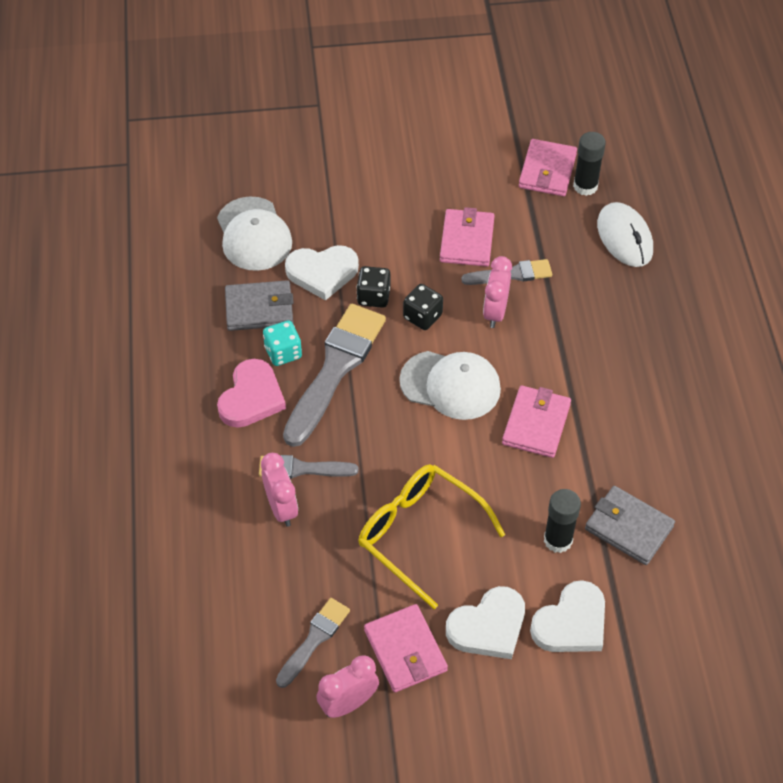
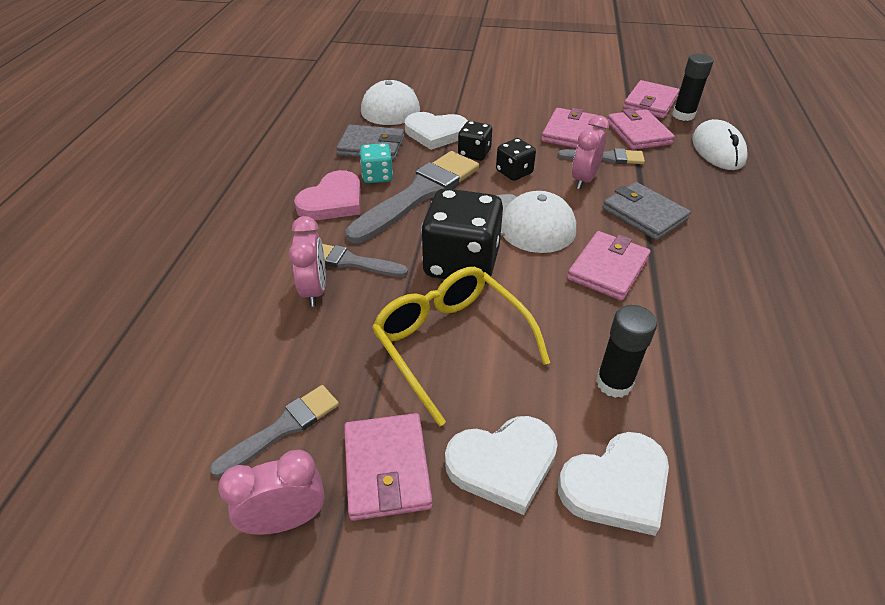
camera: 15 degrees right, 10 degrees down
(403, 448) = (461, 263): none -> black dice
(540, 227) = (638, 133): none -> pink wallet
(629, 527) = (706, 388): grey wallet -> grey wallet (644, 214)

